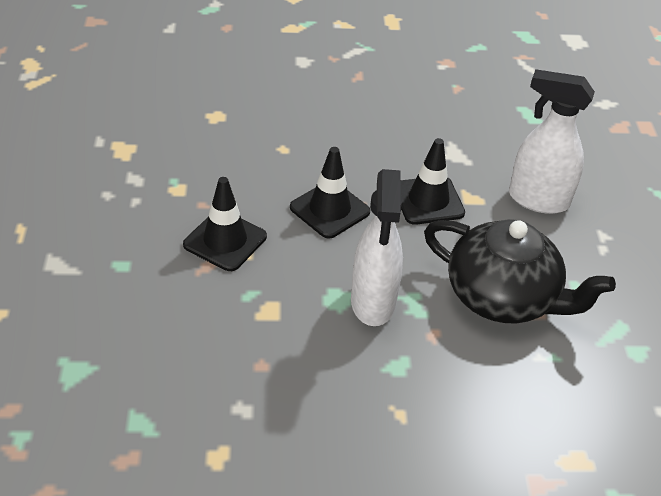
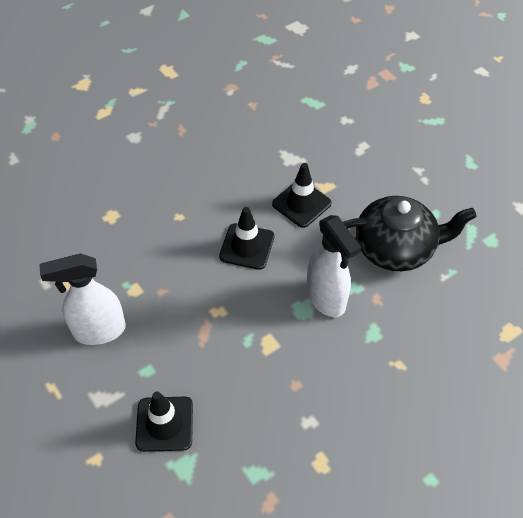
camera: 30 degrees left, 10 degrees up
(225, 241) = (199, 310): black traffic cone -> black traffic cone (164, 424)
(537, 200) = (364, 165): white spray bottle -> white spray bottle (99, 331)

